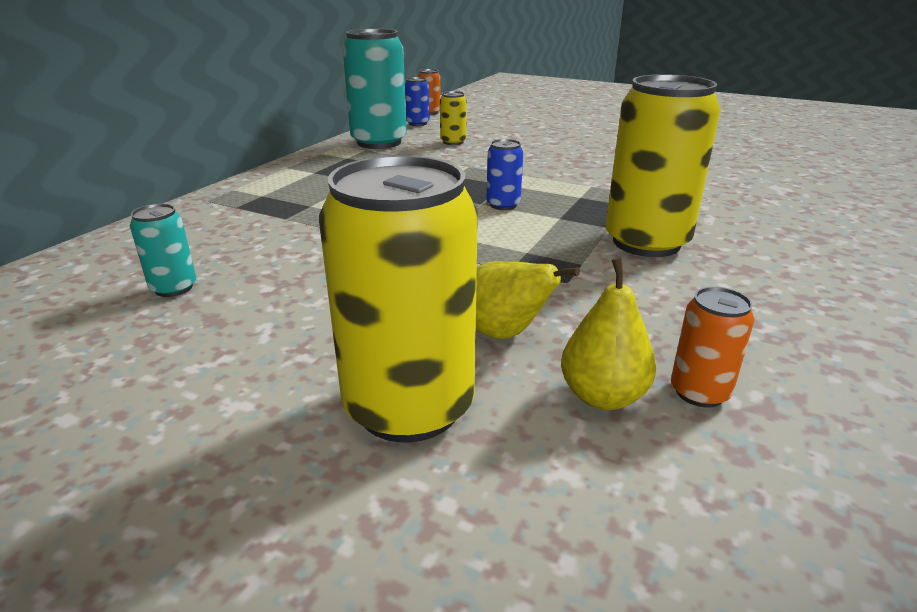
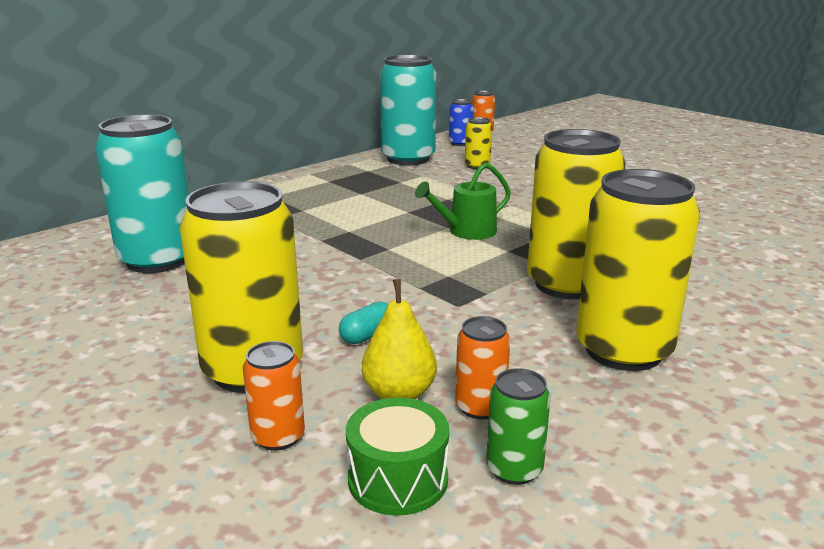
camera: 20 degrees right, 5 degrees down
(174, 288) = (157, 260): turquoise can -> turquoise can, size x2.15
(503, 205) = (467, 231): blue can -> green watering can
(505, 334) = (367, 335): yellow pear -> turquoise capsule
(516, 491) = (278, 437): none -> orange can
(704, 509) = (398, 479): none -> green drum
(762, 299) = (623, 350): none -> yellow can
(806, 459) = (514, 469): none -> green can

